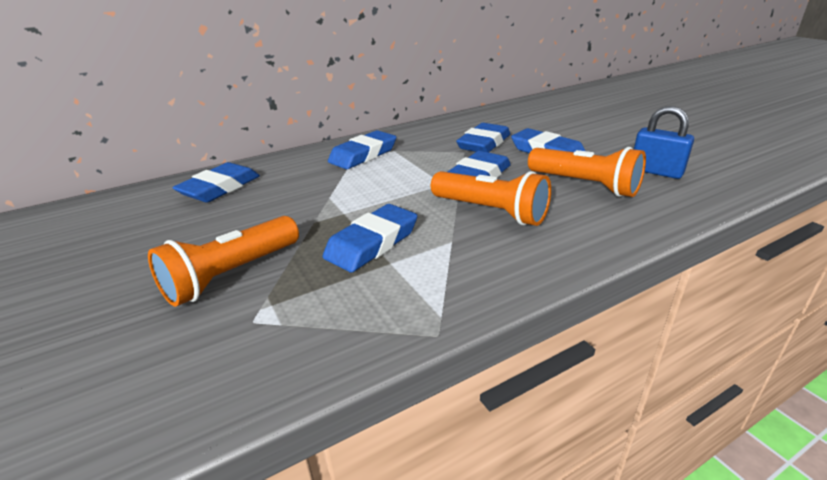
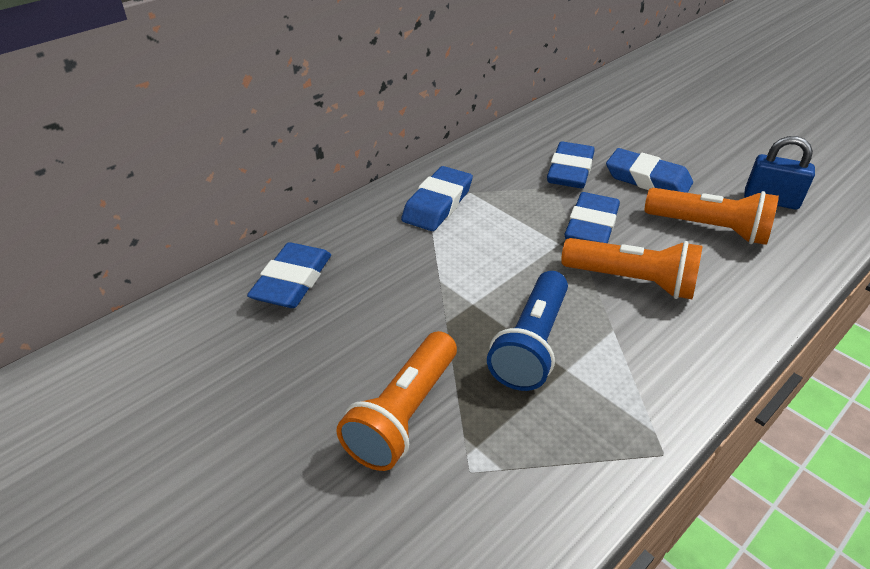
camera: 15 degrees left, 10 degrees up
(372, 243) = (531, 344): blue eraser -> blue flashlight

